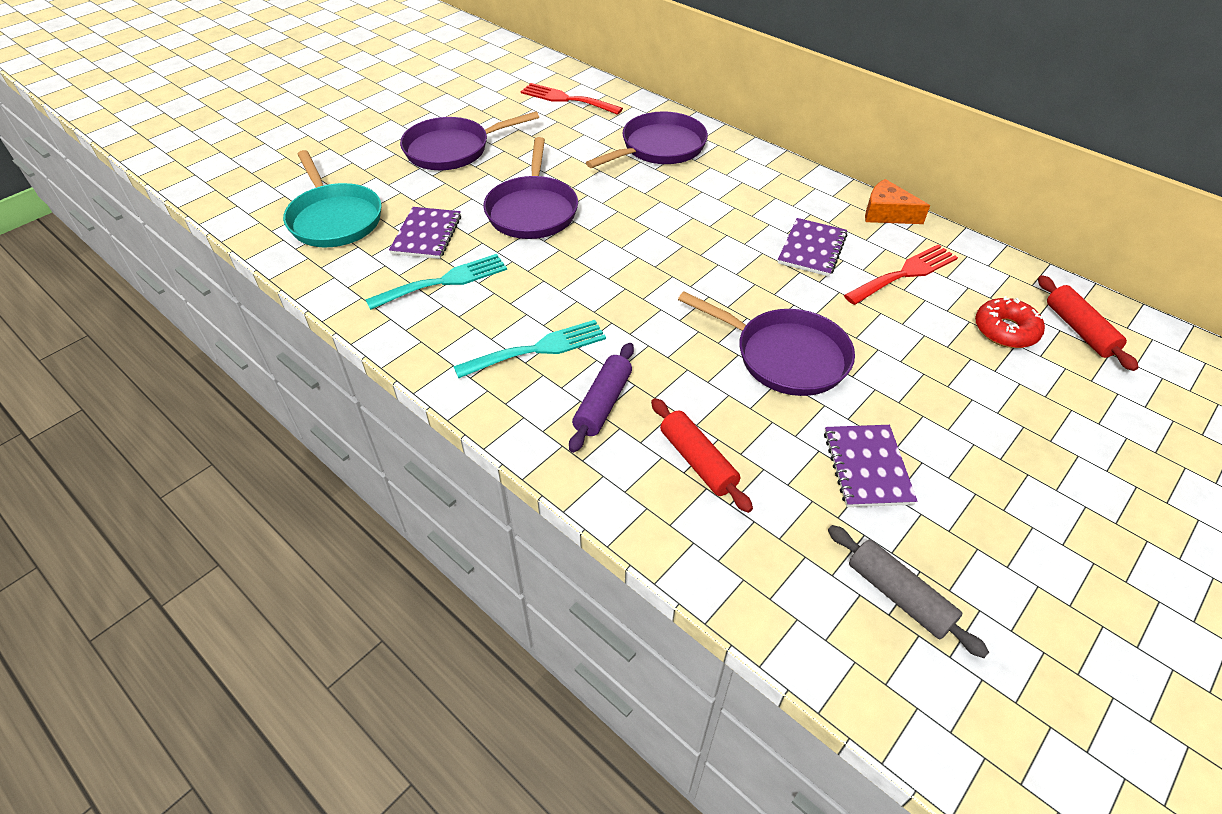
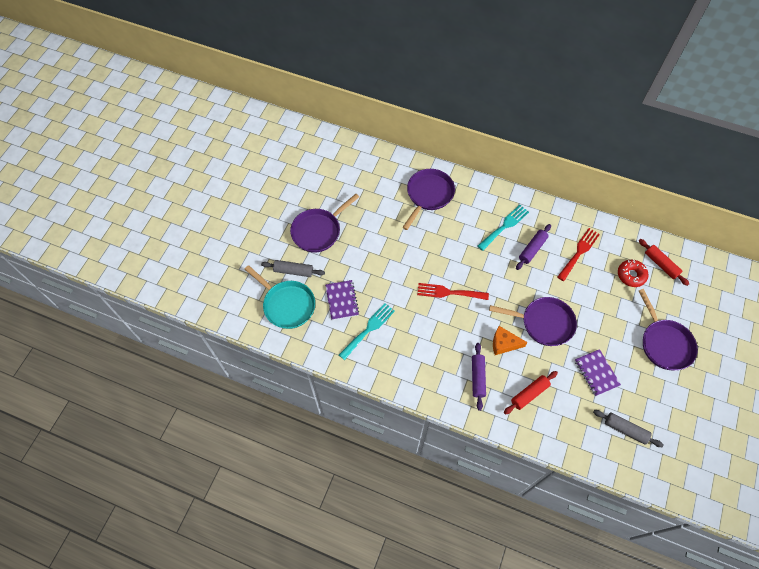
camera: 20 degrees left, 15 degrees up
(377, 184) = (293, 271): none -> grey rolling pin
(532, 210) = (386, 265): purple pan -> purple pan (664, 343)
(538, 349) = (434, 356): turquoise fork -> turquoise fork (504, 226)
(566, 99) = (359, 168): red fork -> red fork (449, 292)
(697, 461) = (529, 394): red rolling pin -> red rolling pin turned 75 degrees counterclockwise
(812, 249) = (532, 249): purple notebook -> purple rolling pin
(887, 213) = (559, 212): orange cheese -> orange cheese (504, 343)

